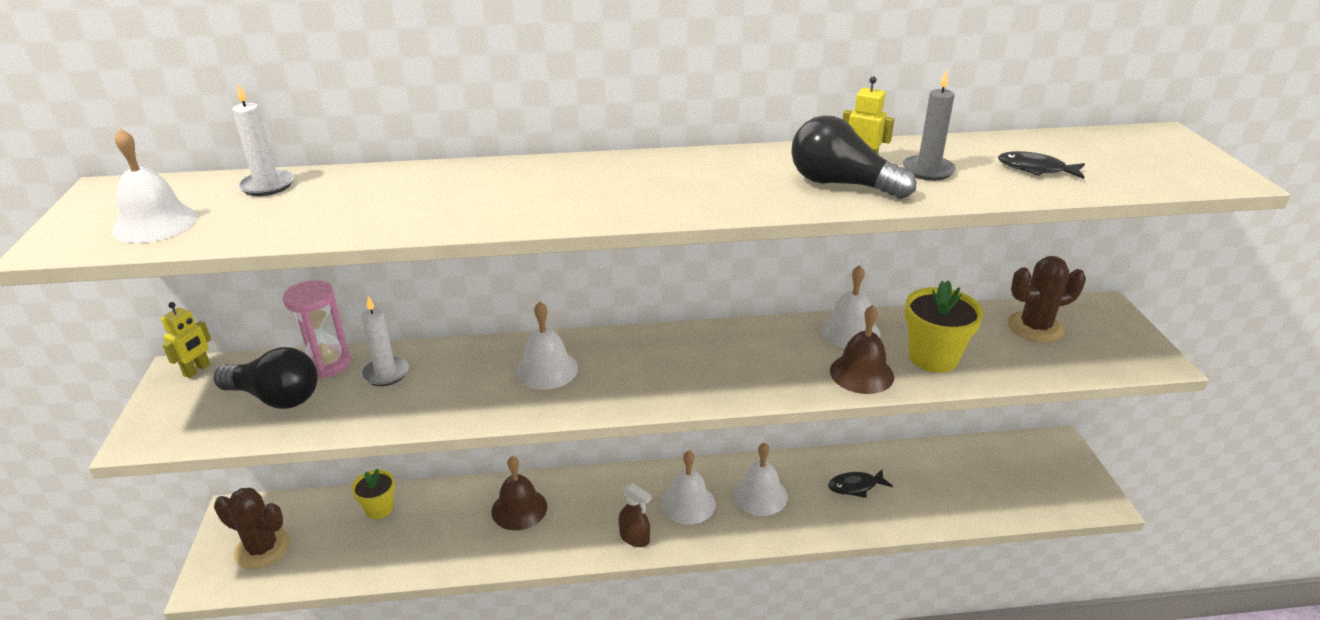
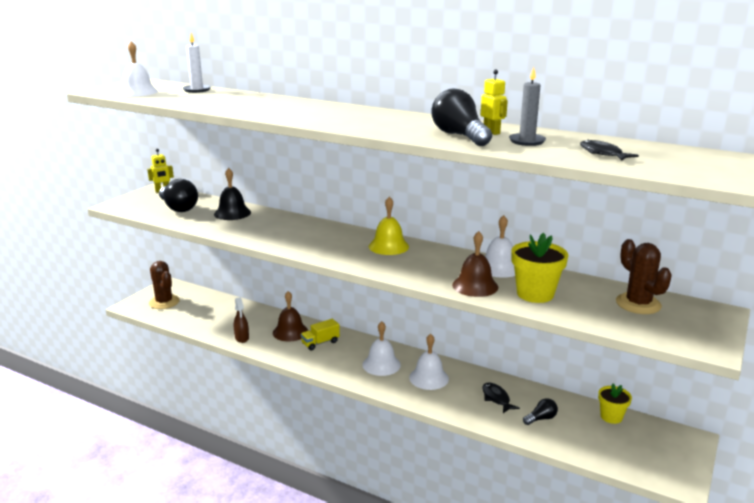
camera: 35 degrees right, 10 degrees down
(327, 364) = (213, 203): pink hourglass -> none
(379, 508) = (227, 306): yellow flower pot -> yellow flower pot (611, 417)
(386, 373) = (232, 213): white candle -> black bell
(546, 369) = (305, 233): white bell -> none
(578, 507) = (320, 343): none -> yellow truck
(635, 538) = (333, 367): brown spray bottle -> brown spray bottle (242, 338)
(686, 348) = (388, 246): none -> yellow bell
(855, 486) = (496, 398): black fish -> black fish turned 45 degrees clockwise
(921, 490) = (541, 418): none -> black light bulb
(1035, 327) = (638, 304): brown cactus -> brown cactus turned 45 degrees clockwise

